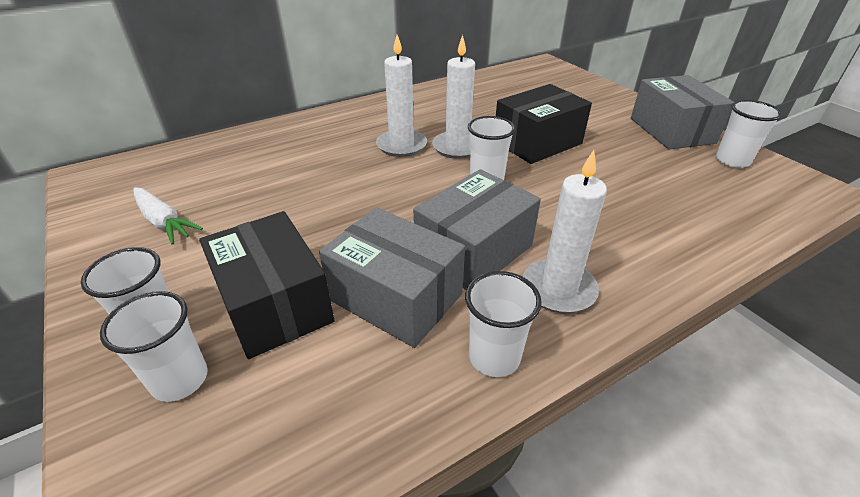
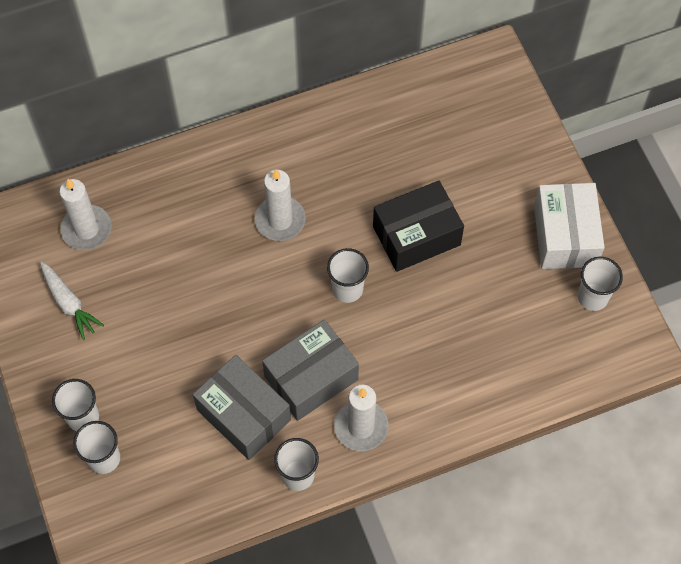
camera: 10 degrees right, 25 degrees up
(275, 304) = (159, 407): black box -> none
(457, 147) = (334, 232): white candle -> white candle (86, 229)
(671, 130) = (565, 235): grey box -> white box

